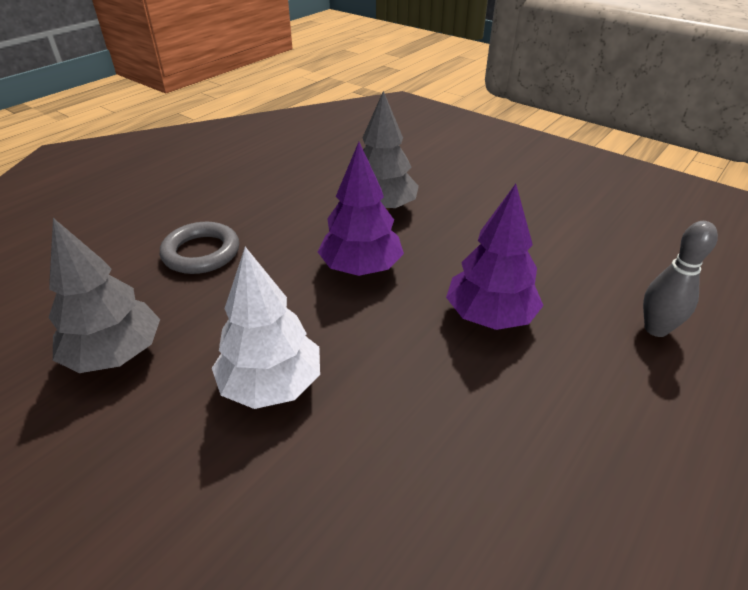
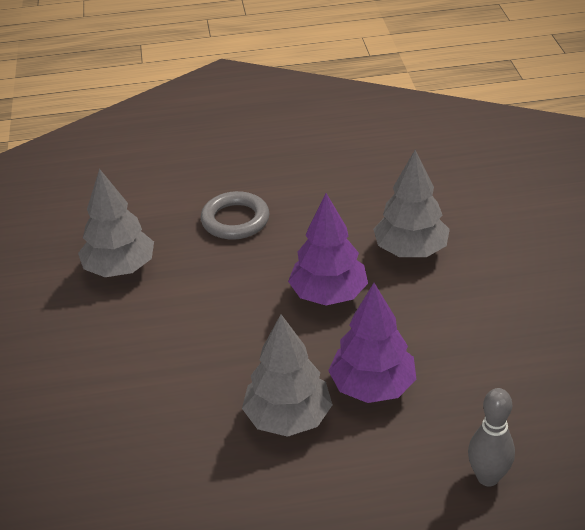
camera: 45 degrees right, 0 degrees up
(271, 385) = (181, 341): white tree -> none
(462, 387) = (288, 418): none -> grey tree

